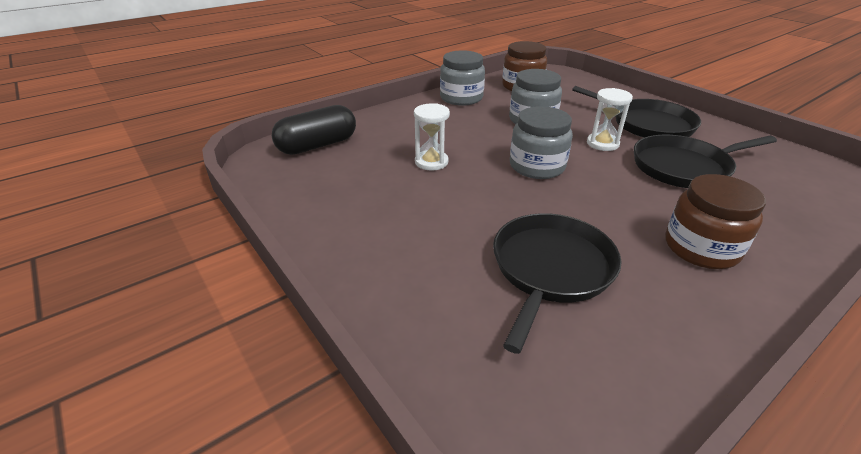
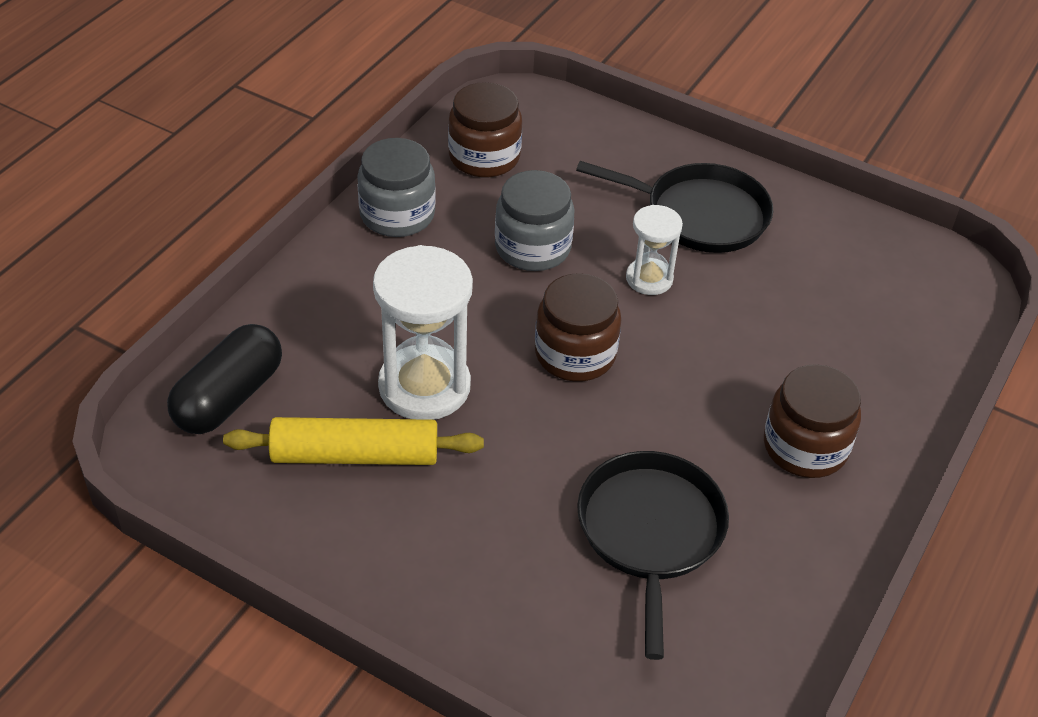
camera: 25 degrees left, 10 degrees up
(367, 182) = (355, 455): none -> yellow rolling pin
(431, 162) = (424, 386): white hourglass -> white hourglass, size x1.79
(537, 166) = (575, 354): grey jar -> brown jar
(684, 167) = (765, 302): black pan -> none

